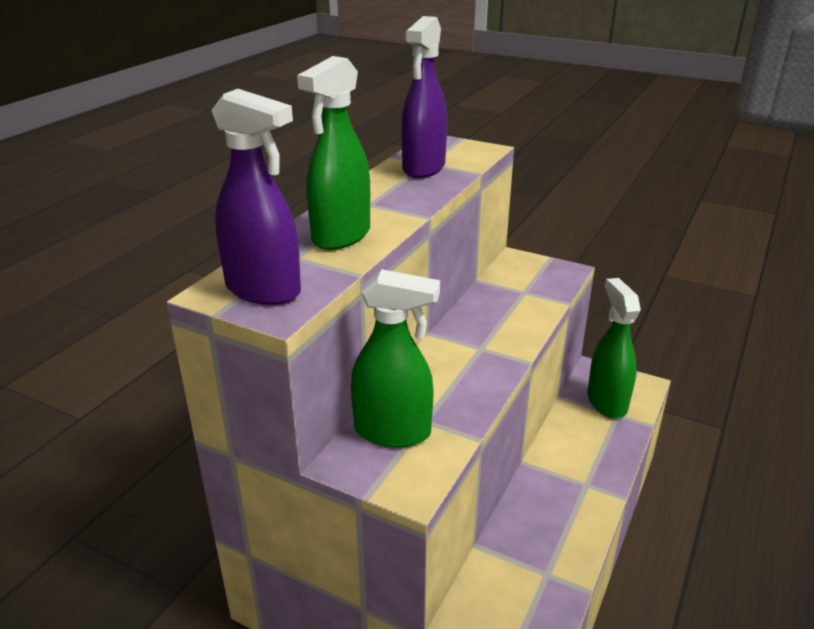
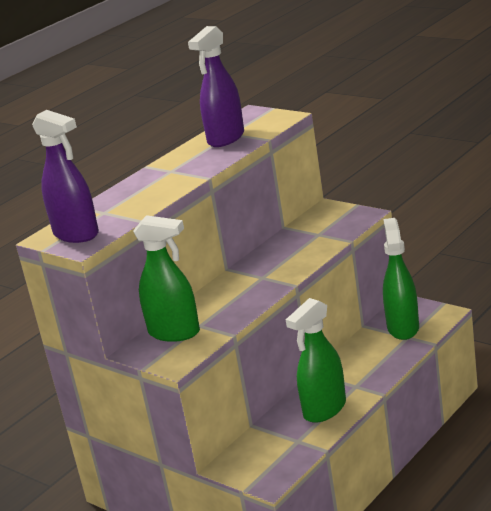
camera: 15 degrees right, 5 degrees down
(341, 236) = (140, 196): green spray bottle -> green spray bottle (324, 409)

